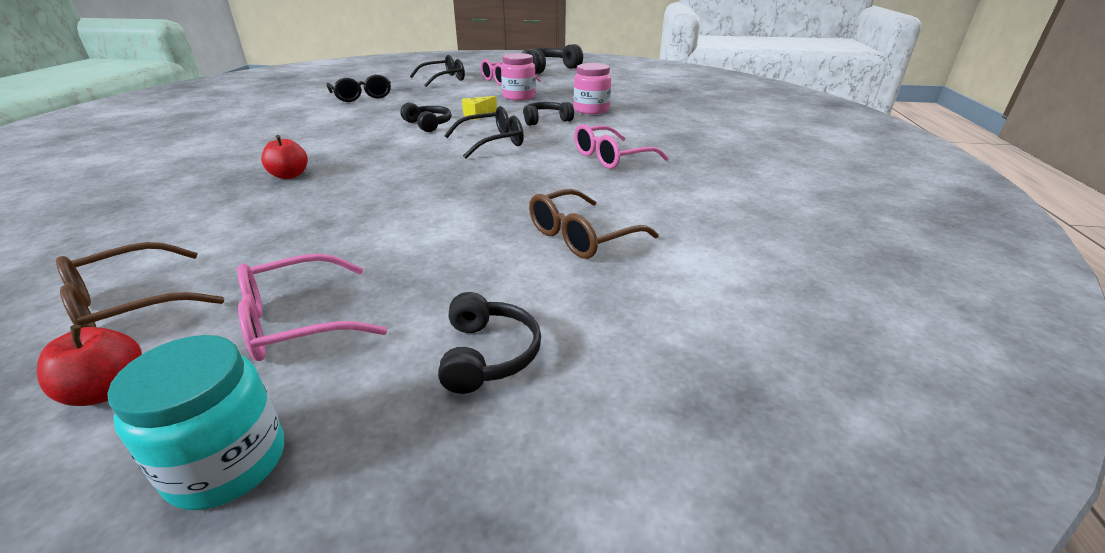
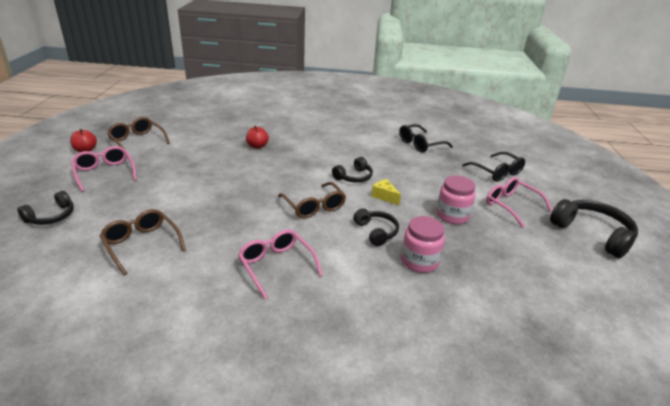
camera: 85 degrees right, 0 degrees up
(227, 463) = (35, 175): turquoise jar -> none
(488, 354) = (51, 216): black headphones -> black headphones turned 45 degrees counterclockwise
(493, 142) = (314, 206): black glasses -> brown glasses

